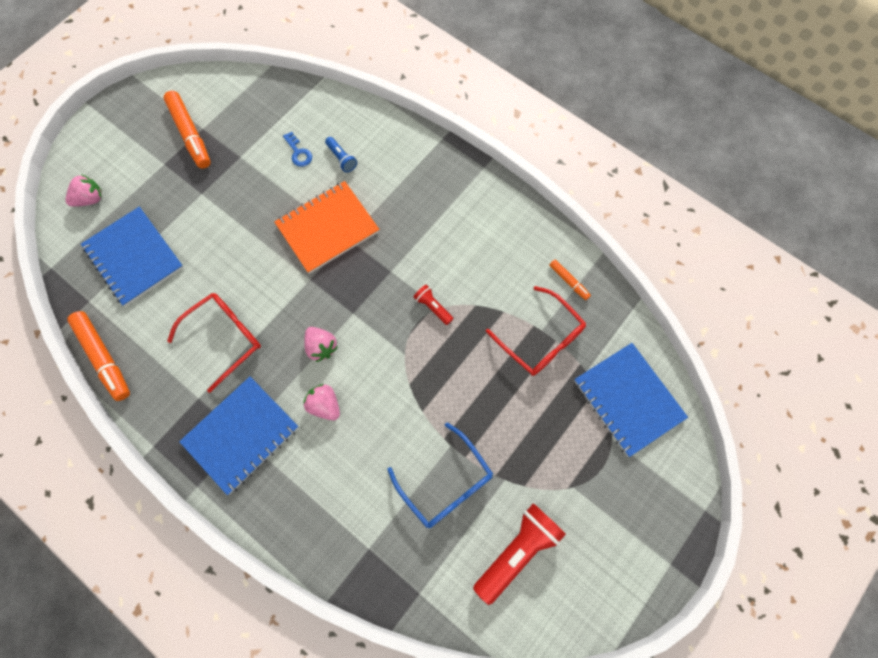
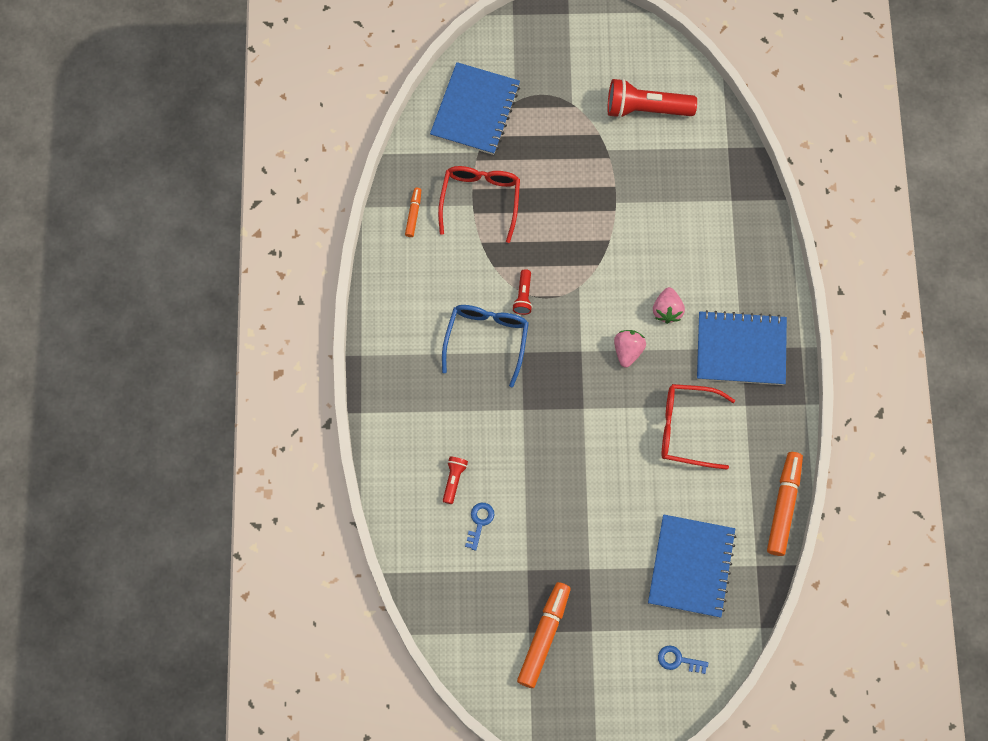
camera: 130 degrees left, 0 degrees up
(90, 199) = (678, 660): pink strawberry -> blue key
(327, 228) = (528, 433): orange notebook -> none
(341, 158) = (454, 480): blue flashlight -> red flashlight
(446, 483) = (644, 185): blue glasses -> blue glasses (486, 340)

